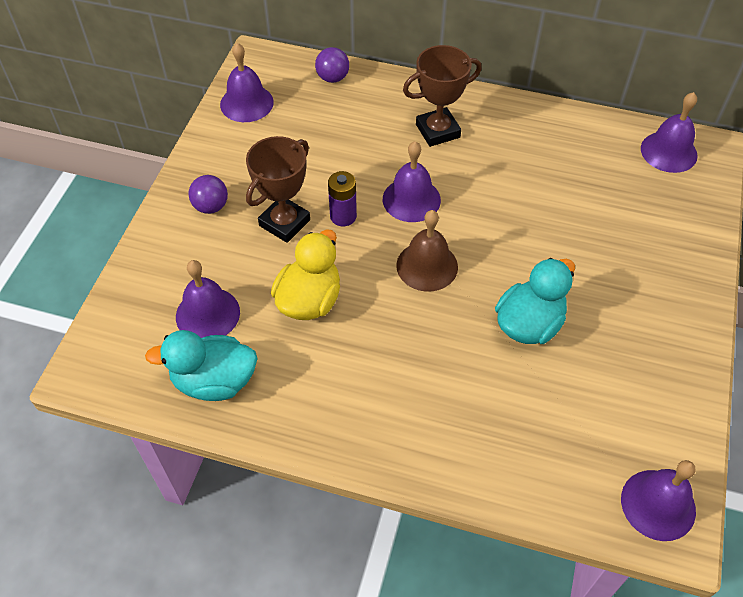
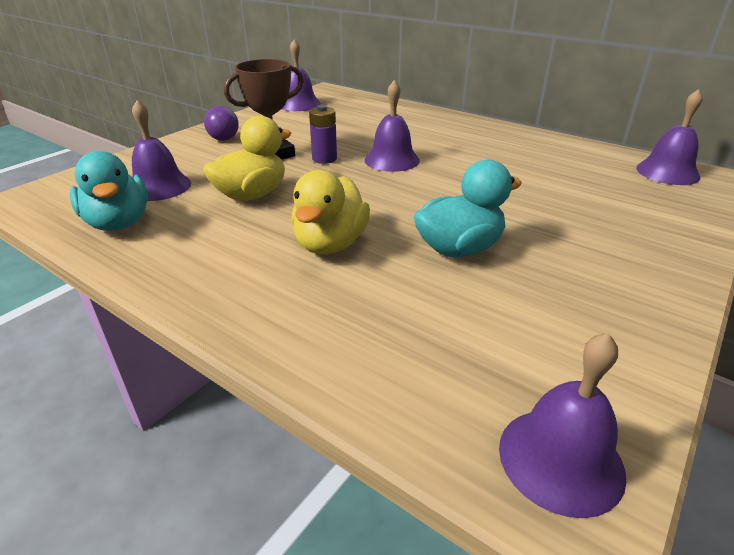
camera: 20 degrees right, 20 degrees down
(214, 381) = (118, 223): turquoise duck -> turquoise duck turned 135 degrees counterclockwise
(332, 78) = (373, 103): purple ball -> none
(422, 351) = (330, 244): none -> yellow duck
(427, 266) = (377, 195): brown bell -> none
(437, 131) = (441, 133): brown trophy -> none

